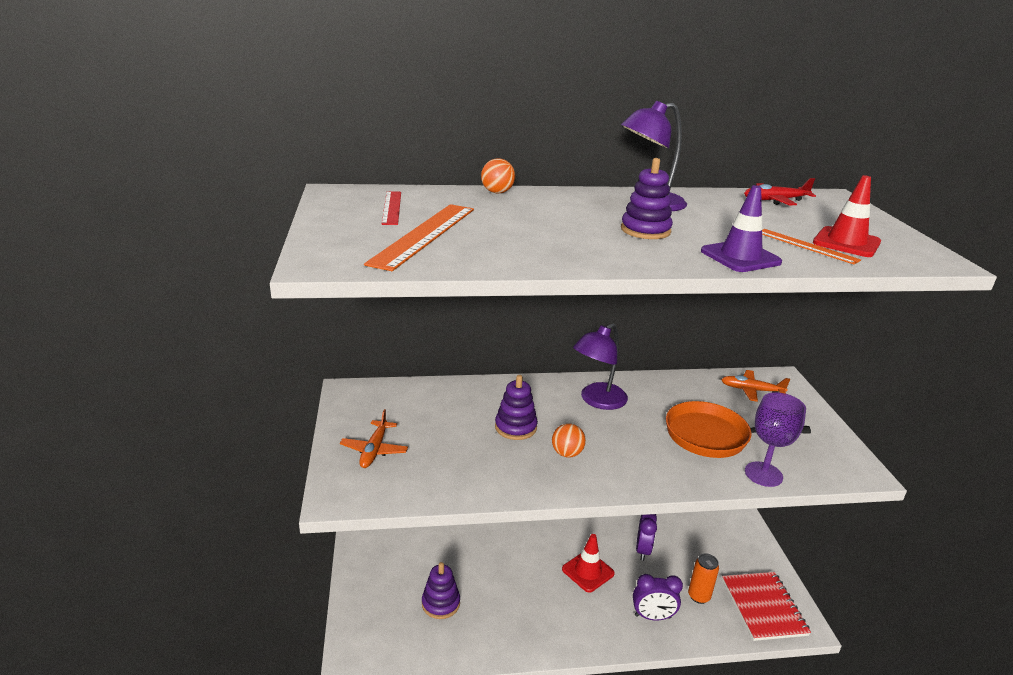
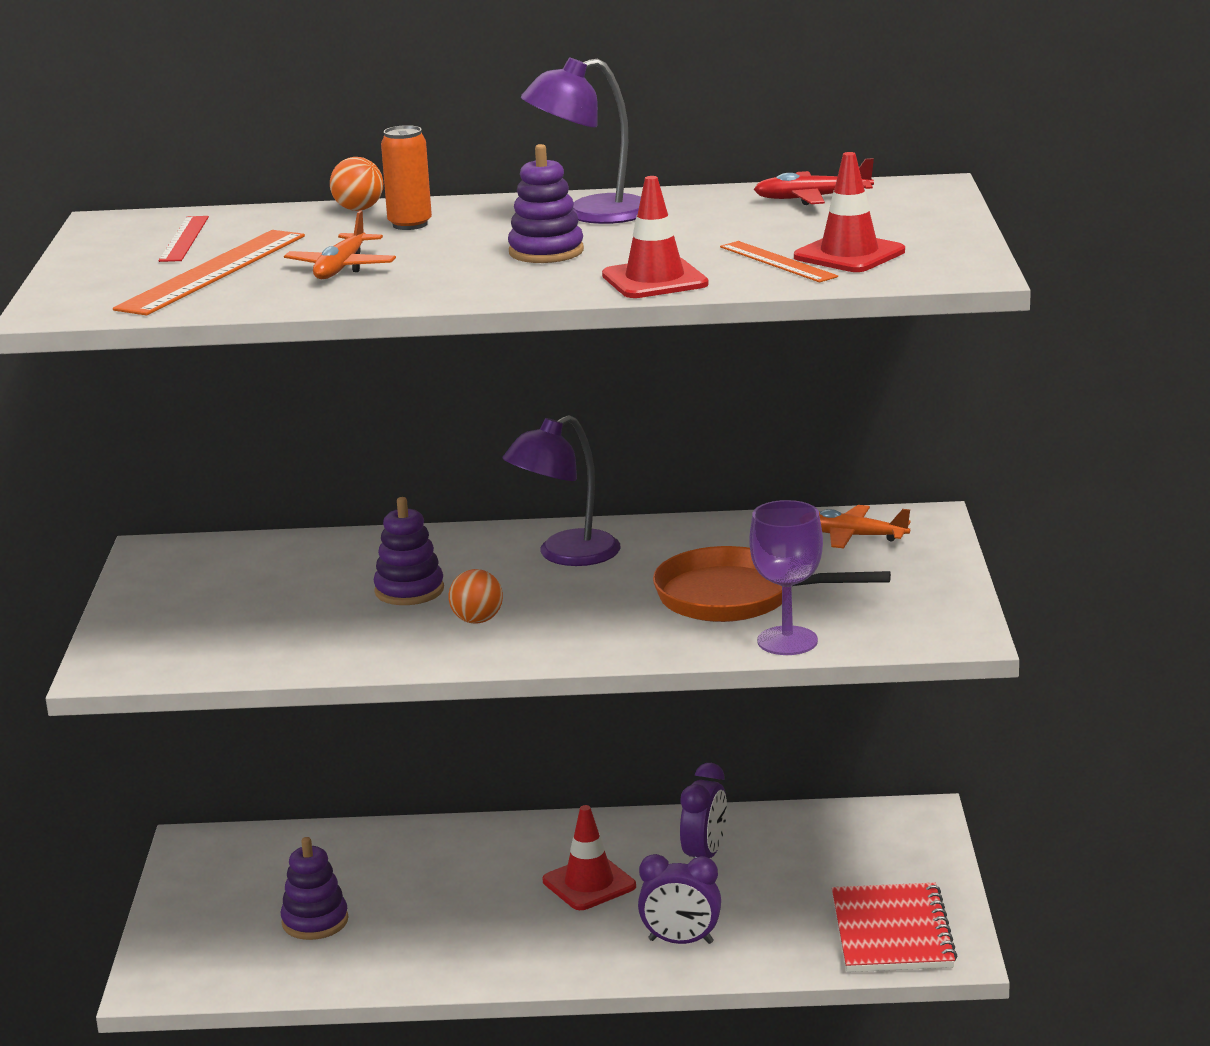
camera: 10 degrees right, 5 degrees down
(374, 450) = (175, 619): orange plane -> orange plane (341, 267)
(699, 596) = (778, 917): orange can -> orange can (410, 224)
(740, 257) = (655, 280): purple traffic cone -> red traffic cone

